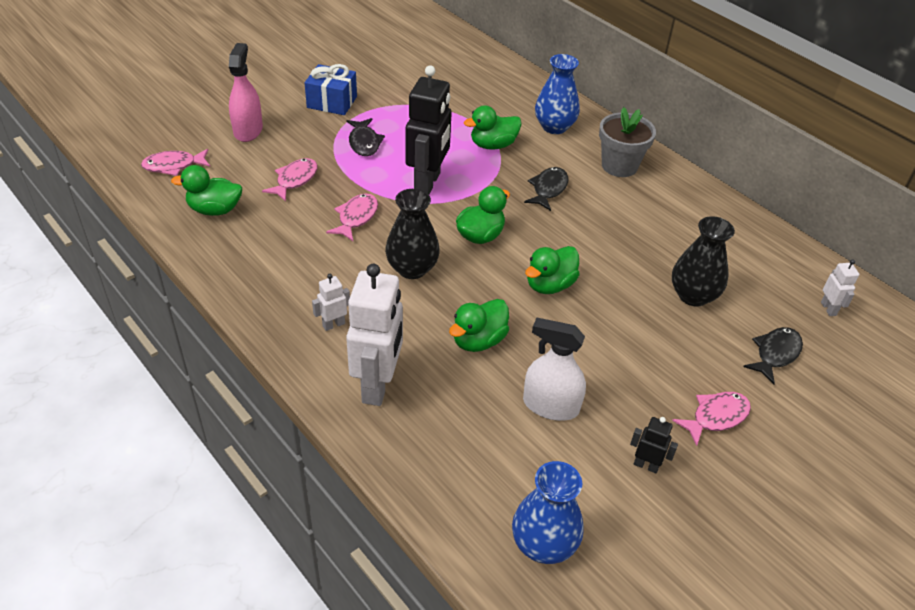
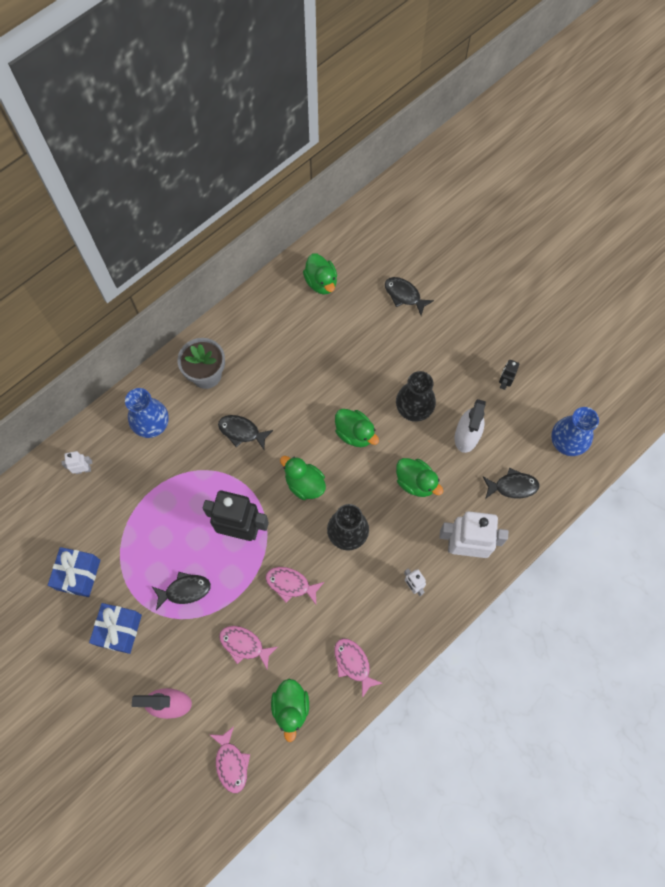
camera: 90 degrees left, 25 degrees up
(393, 80) = (78, 574): none -> blue gift
(467, 455) = (512, 486): none -> black fish
(493, 145) = (182, 477): green duck -> green duck (321, 282)
(693, 295) = (355, 338): black vase -> black vase (414, 408)
(716, 417) = (462, 338): pink fish -> pink fish (353, 663)
(828, 309) = (358, 255): white robot -> white robot (83, 470)

